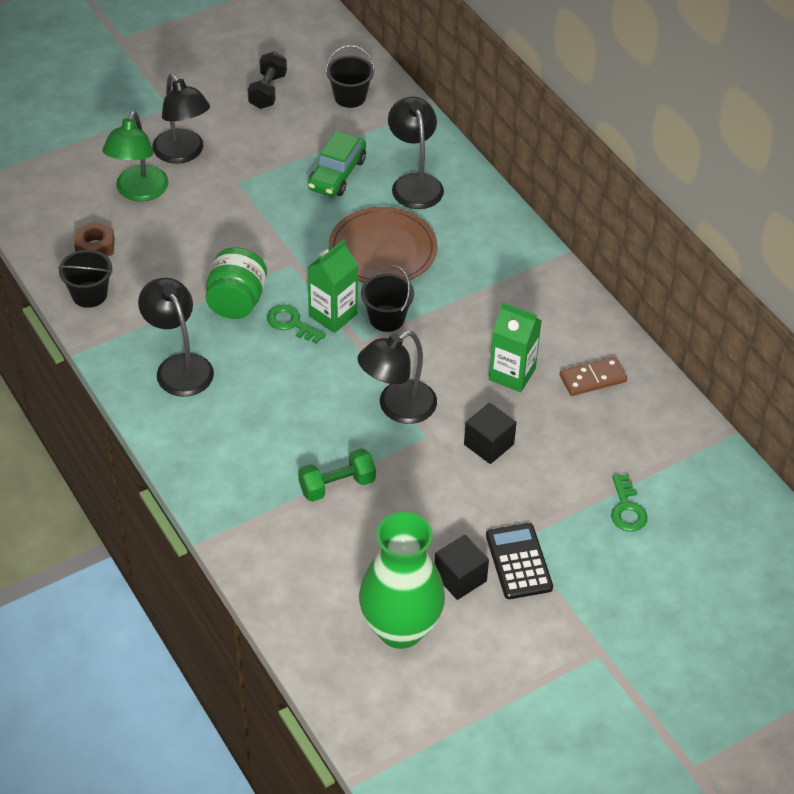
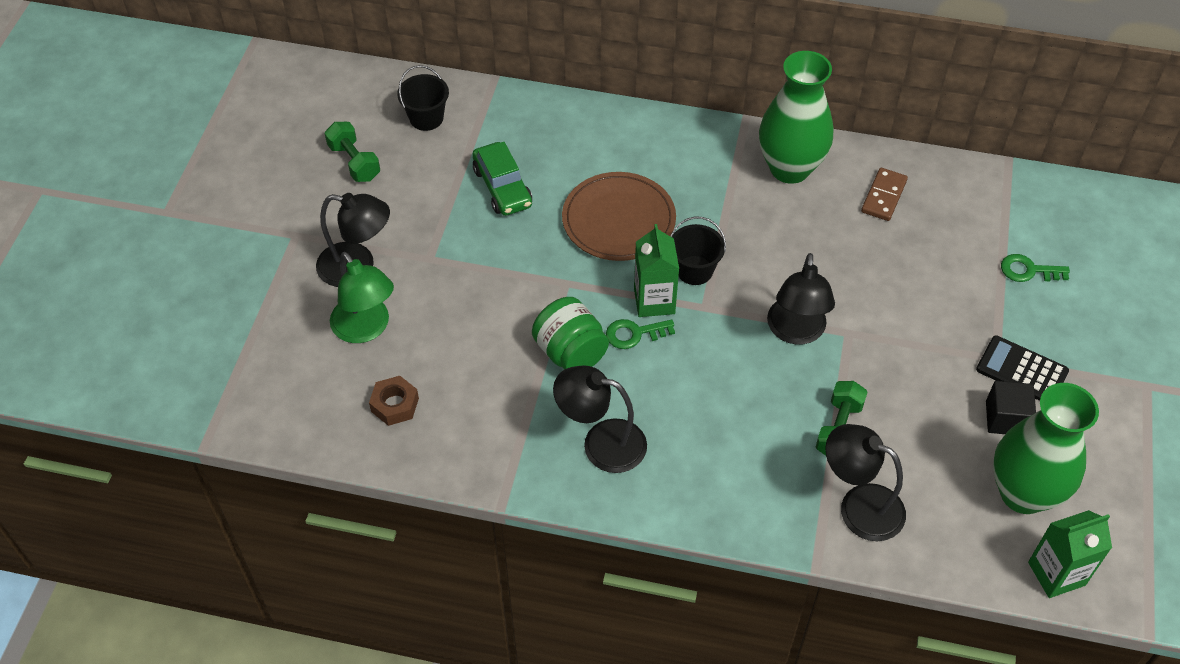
camera: 45 degrees left, 5 degrees up
(89, 294) = (447, 449): black bucket -> none
(268, 91) = (354, 162): black dumbbell -> green dumbbell
(414, 183) = (569, 149): black lamp -> black lamp (859, 506)
(488, 444) = (888, 303): black cube -> none
(512, 374) = (832, 238): green carton -> green carton (1056, 573)
(551, 309) = (790, 168): none -> green vase
(627, 509) = (1028, 270): green key -> green key turned 150 degrees clockwise

